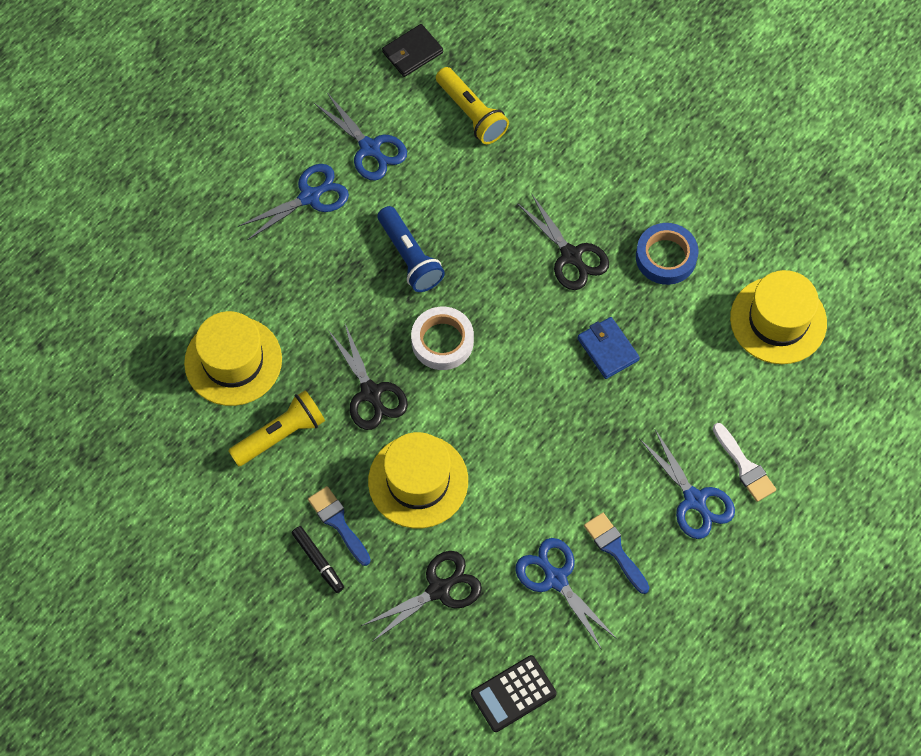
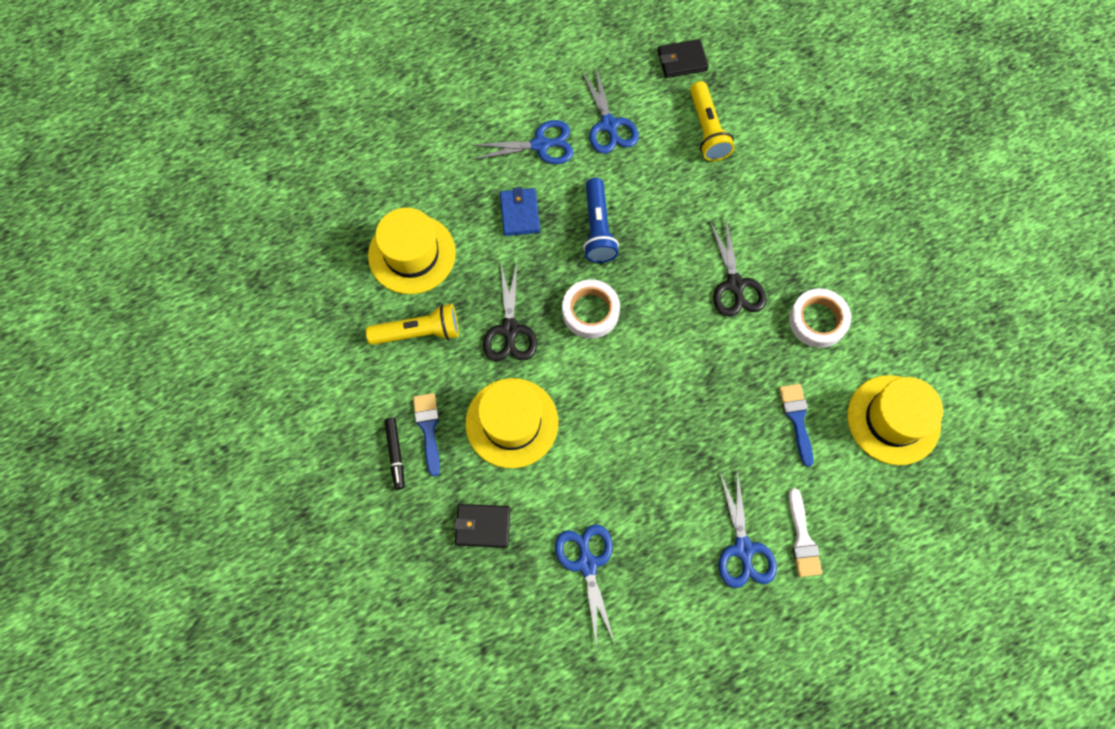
camera: 25 degrees right, 5 degrees up
(439, 590) = (483, 526): black scissors -> black wallet
(513, 693) = (501, 650): black calculator -> none
(608, 349) = (729, 379): blue wallet -> blue wallet (520, 213)
(615, 549) = (651, 561): blue brush -> blue brush (796, 419)
(666, 257) = (817, 320): blue tape -> white tape

